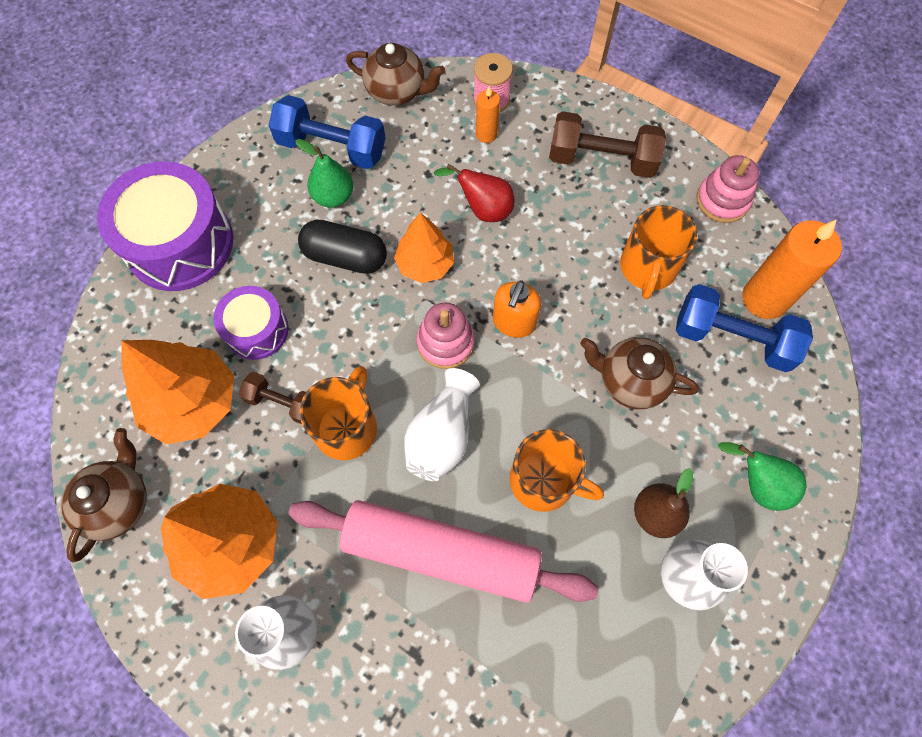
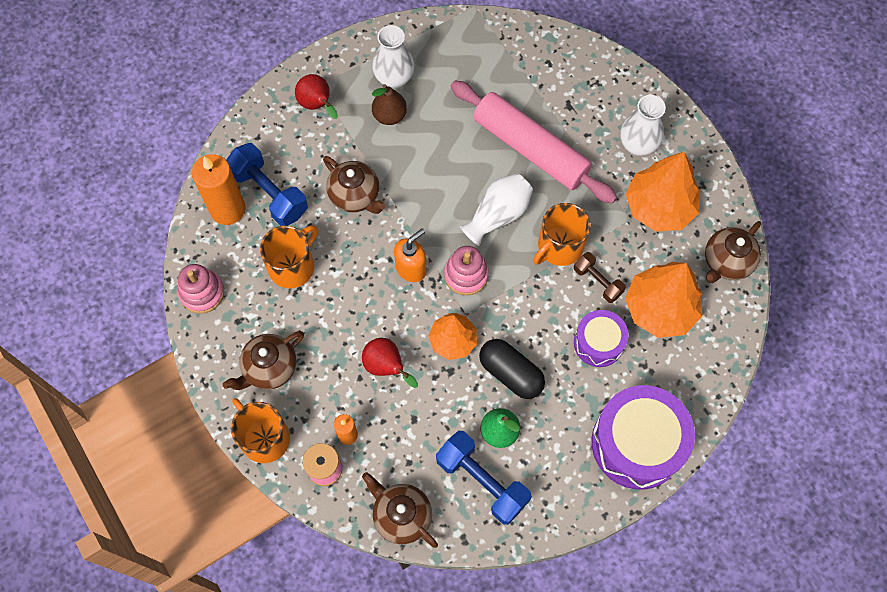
camera: 155 degrees left, 0 degrees up
(544, 480) = (447, 161): orange mug -> orange mug (264, 437)
(601, 160) = (269, 368): brown dumbbell -> brown teapot
(757, 484) = (317, 105): green pear -> red pear

